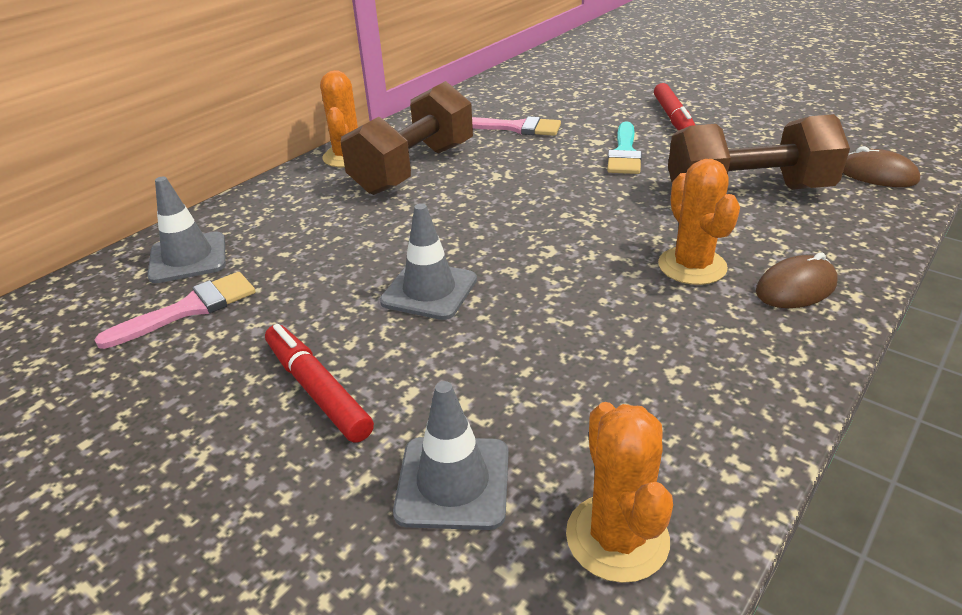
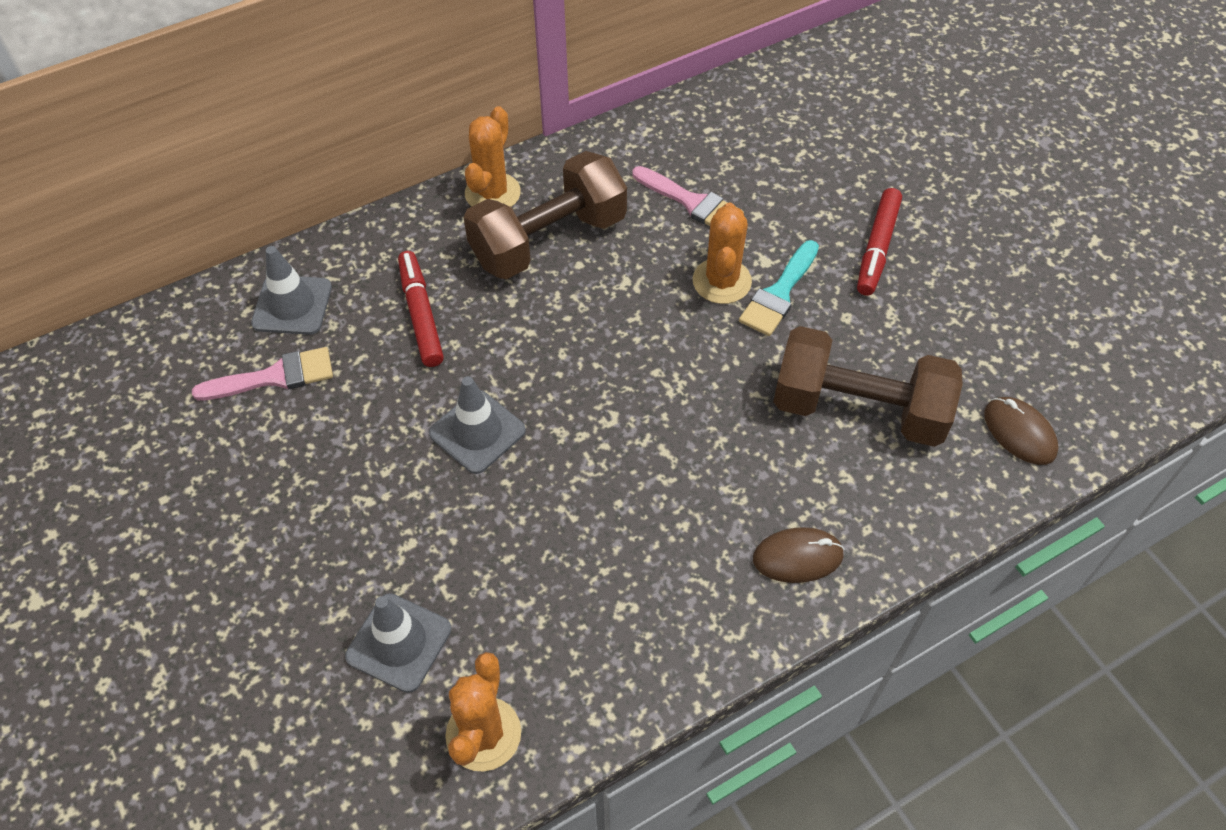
camera: 20 degrees right, 20 degrees up
(318, 390) = (341, 514): red marker -> red marker (421, 315)
(692, 266) = (725, 492): orange cactus -> orange cactus (722, 281)

